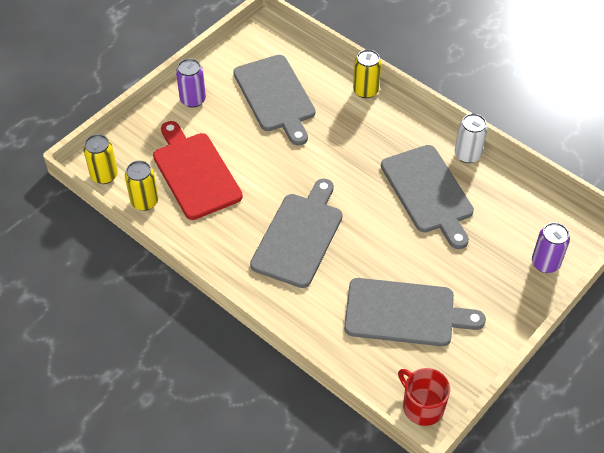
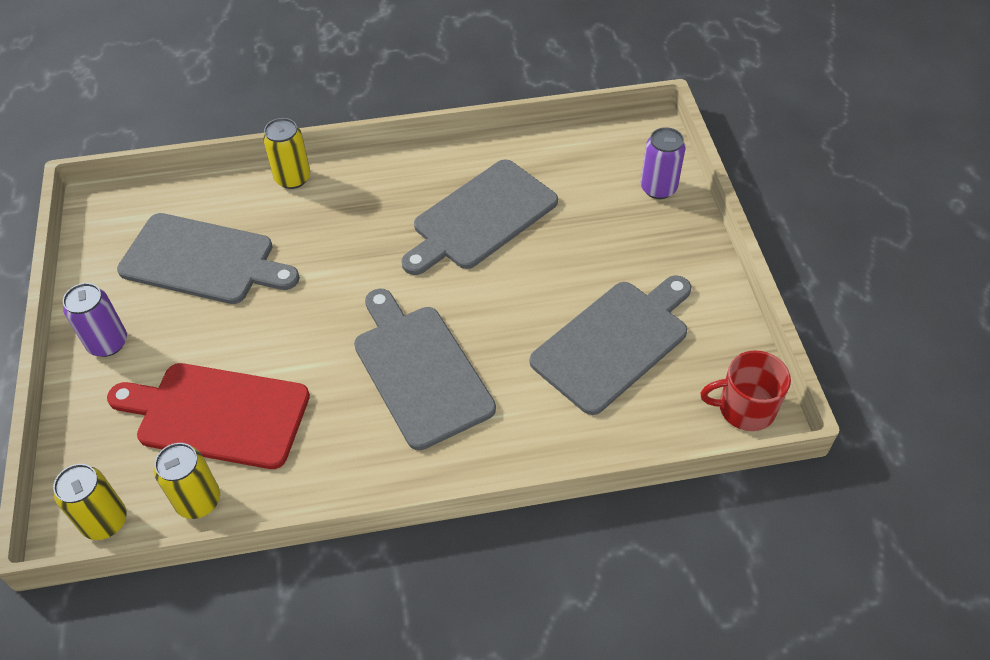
camera: 50 degrees left, 0 degrees up
(428, 192) = (481, 217): grey cutting board -> grey cutting board turned 120 degrees clockwise
(467, 155) = (468, 156): white can -> none

